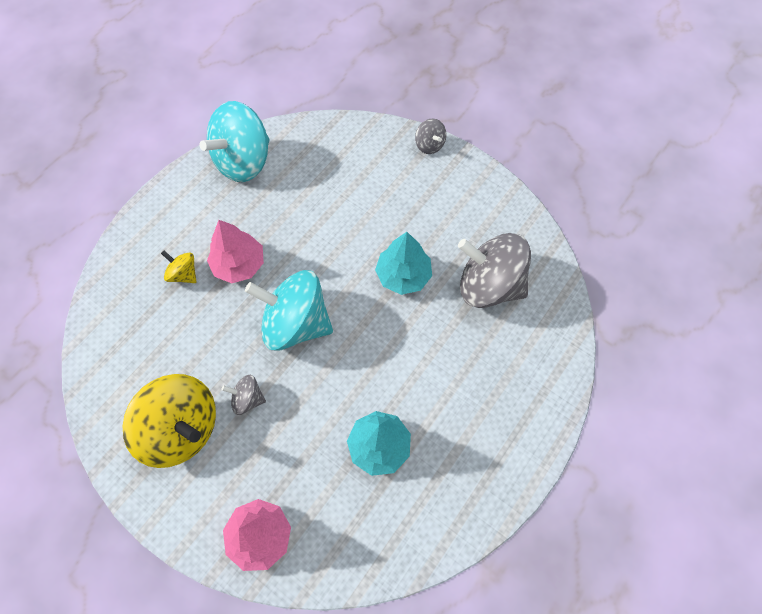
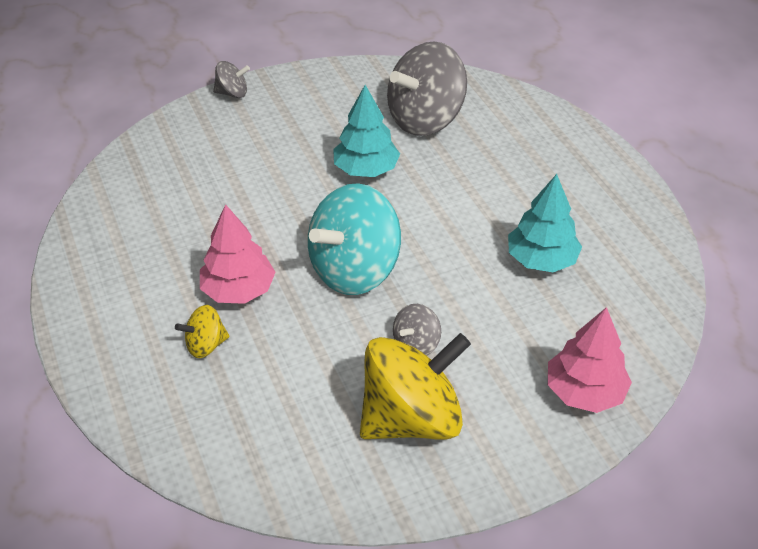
camera: 60 degrees left, 20 degrees down
(243, 161) = (102, 236): turquoise spinning top -> none

